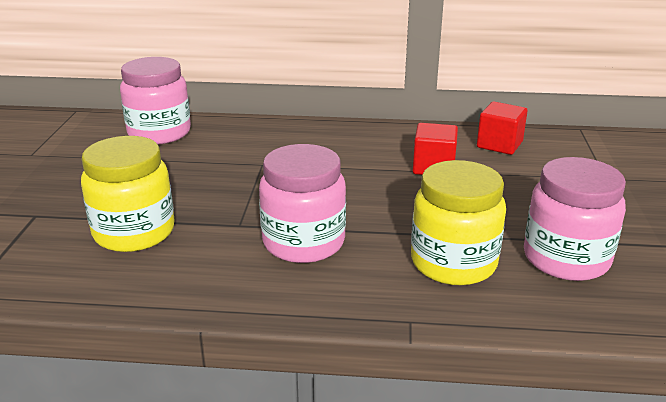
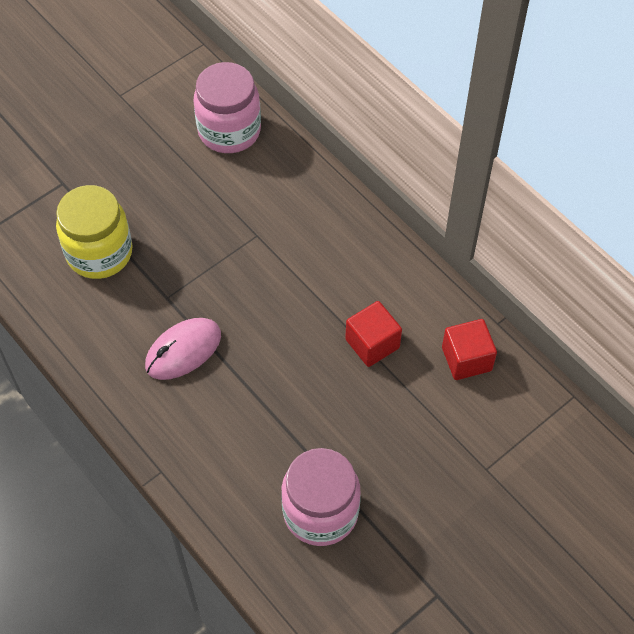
camera: 45 degrees right, 30 degrees up
(303, 243) = (183, 350): pink jar -> pink mouse
(453, 263) = (246, 450): yellow jar -> none

